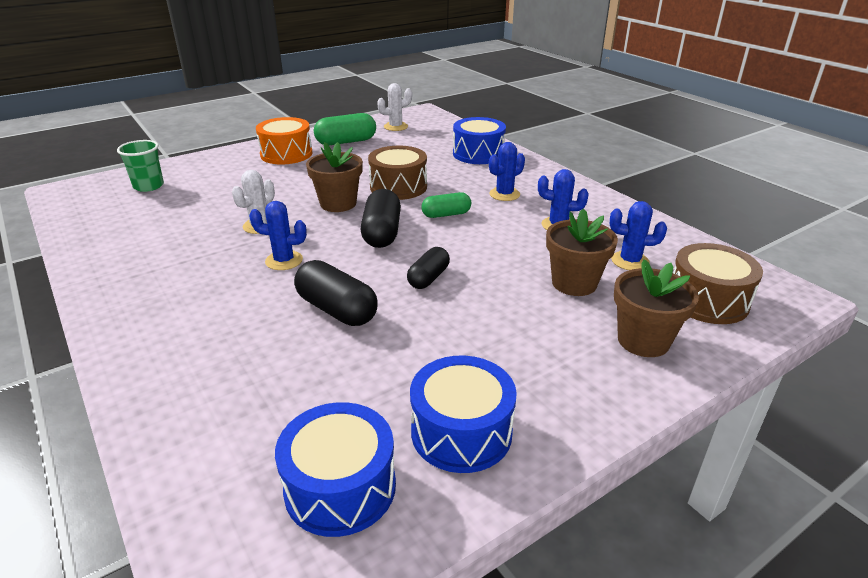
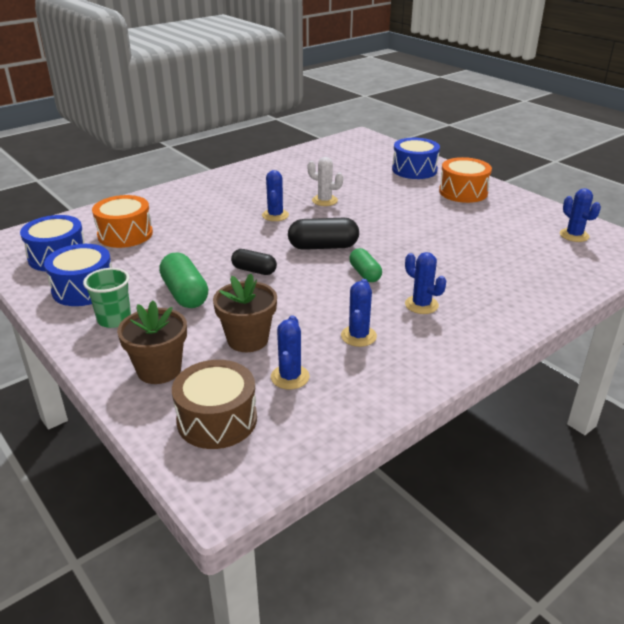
camera: 85 degrees right, 0 degrees up
(148, 186) = (376, 156): green cup -> green cup (114, 319)
(282, 402) = (125, 234): none -> orange drum
(337, 309) = (213, 240): black capsule -> none
(338, 204) = (371, 224): brown flower pot -> none
(346, 142) = (510, 214): green capsule -> green capsule (185, 294)
(395, 127) = (574, 235): white cactus -> blue cactus
(398, 187) = (415, 247): brown drum -> none
(478, 154) = (525, 288): blue drum -> blue drum (414, 170)

